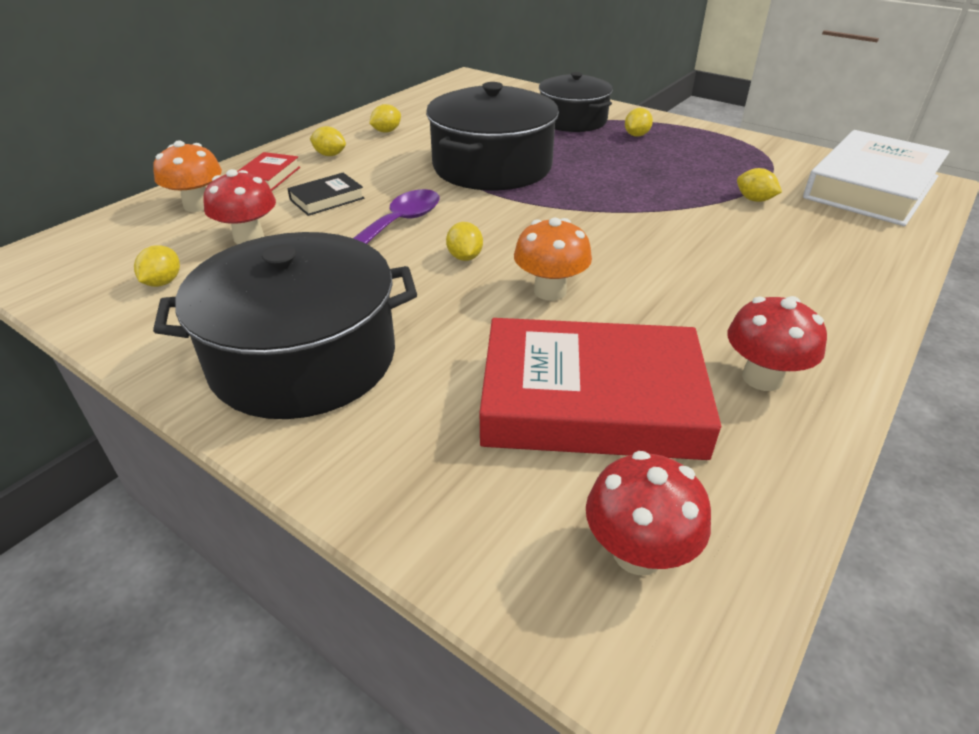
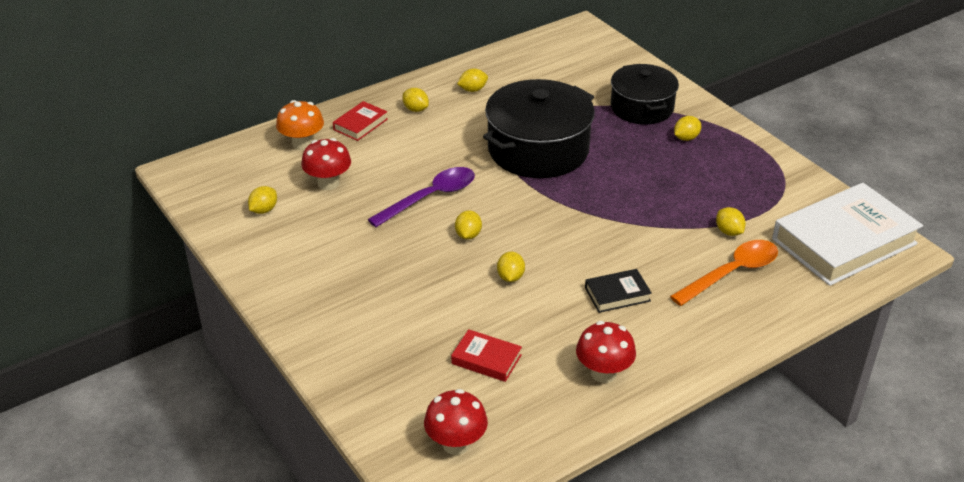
camera: 20 degrees right, 0 degrees up
(303, 358) = (331, 288): black pot -> none
(327, 199) = (395, 158): black book -> black book (617, 294)
(550, 291) = (510, 277): orange mushroom -> yellow lemon
(591, 400) = (486, 359): red book -> red book, size x0.44
(796, 235) = (731, 273): none -> orange spoon

